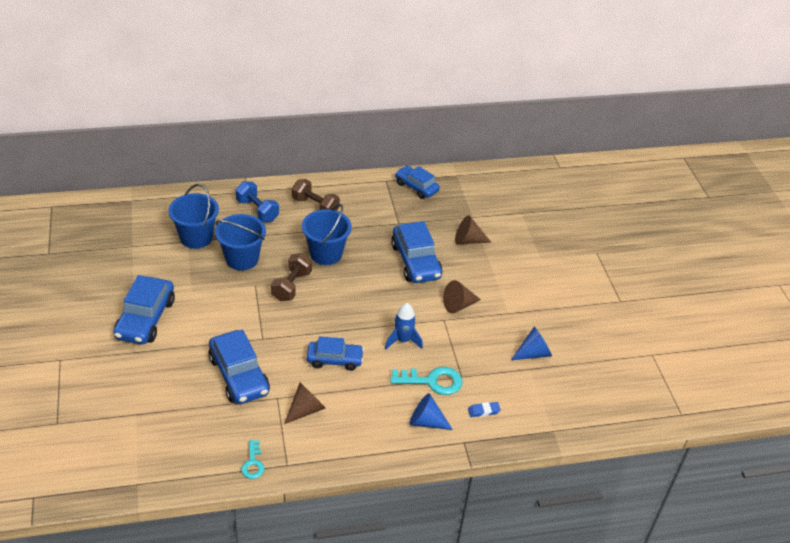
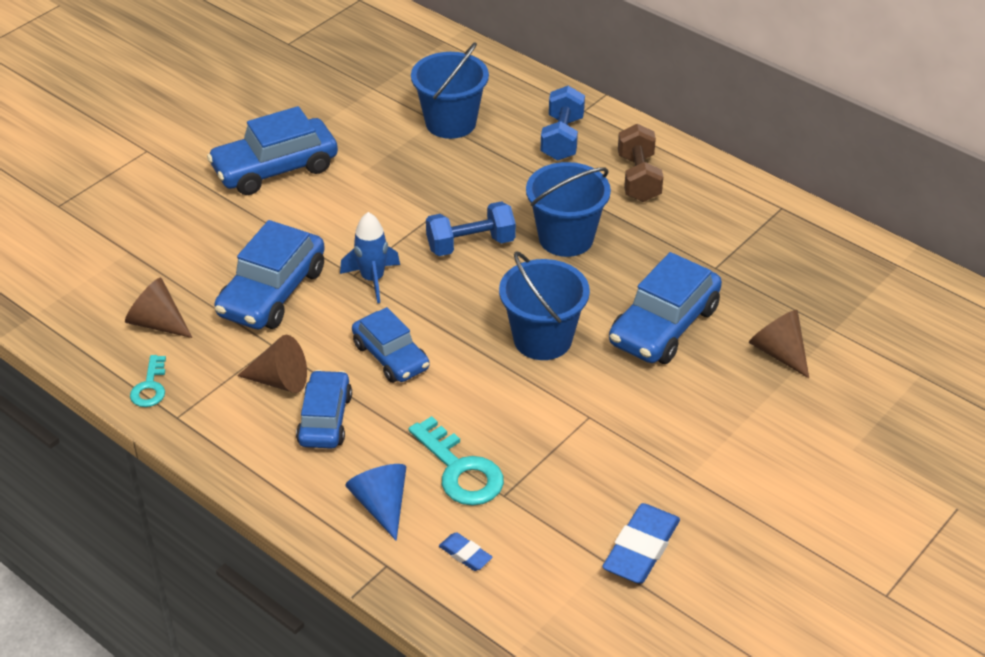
camera: 55 degrees right, 0 degrees up
(242, 259) = (463, 178): blue bucket -> blue bucket (542, 339)
(253, 463) = (150, 387): turquoise key -> turquoise key turned 45 degrees counterclockwise
(291, 286) = (470, 244): brown dumbbell -> blue dumbbell
(403, 340) = (500, 399): blue rocket -> blue rocket (372, 279)
(416, 187) = (811, 242): blue car -> blue car (325, 419)
(458, 305) = (635, 415): brown cone -> brown cone (157, 323)
(533, 353) = (641, 549): blue cone -> blue eraser

